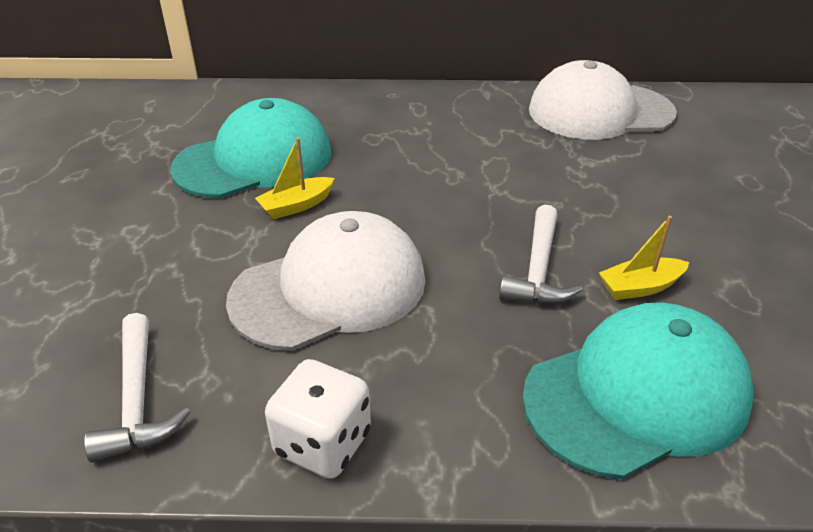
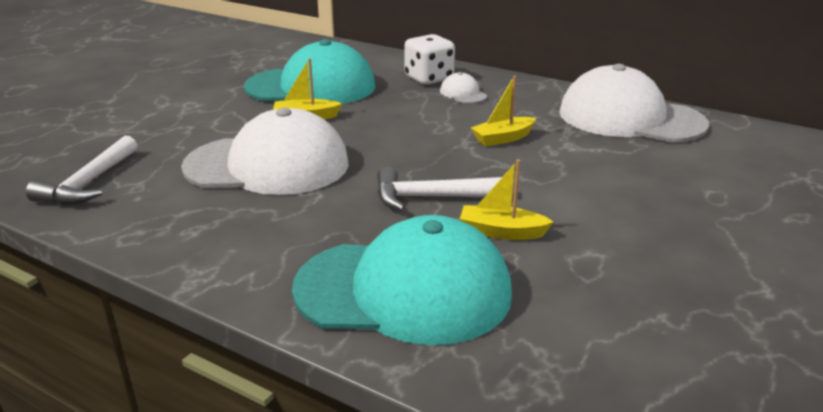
camera: 30 degrees right, 10 degrees down
(323, 443) = (158, 238): white dice -> white dice (429, 79)
(424, 124) = (463, 93): none -> white cap
(522, 171) = (503, 138): none -> yellow boat
(538, 269) = (431, 197): white hammer -> white hammer turned 45 degrees clockwise

